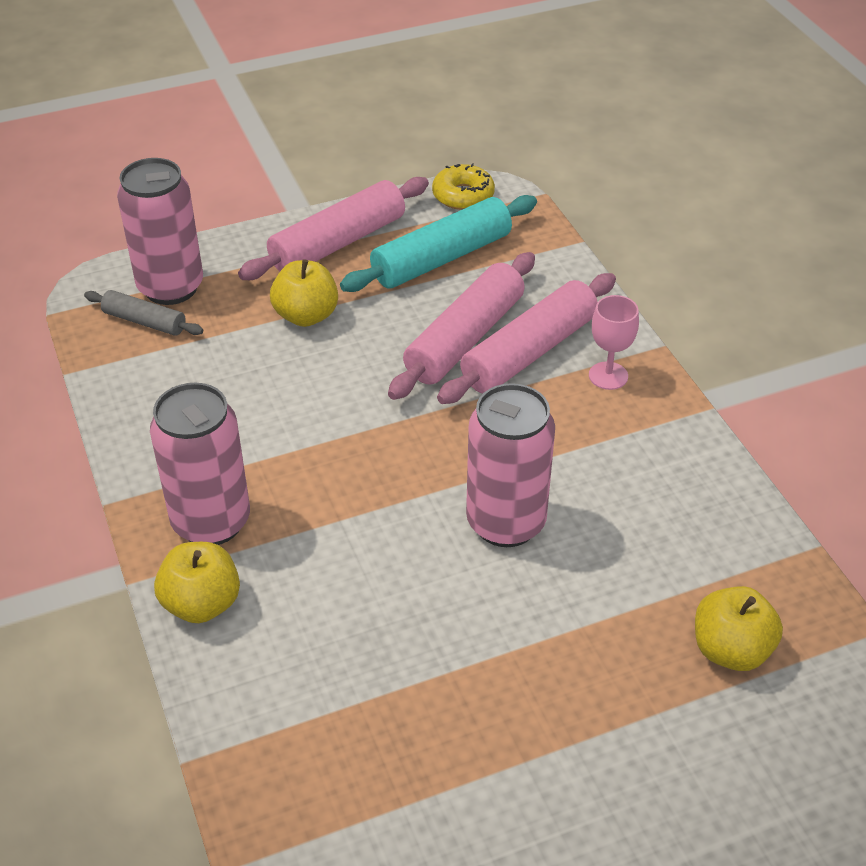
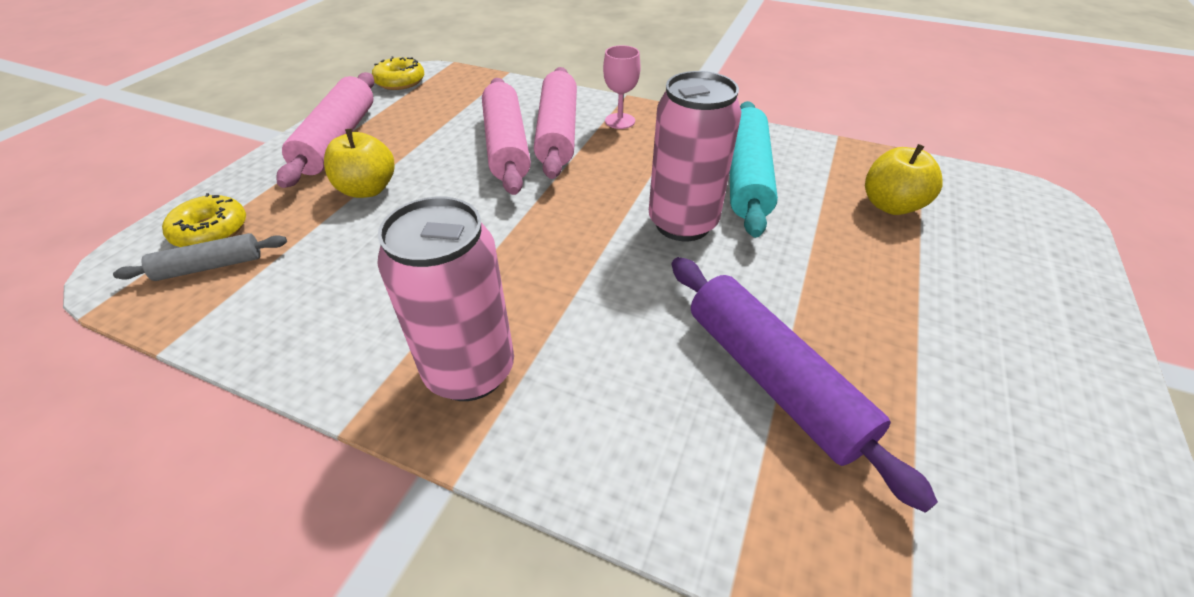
camera: 45 degrees left, 0 degrees up
(171, 287) = (211, 231): pink can -> yellow donut
(202, 603) = (549, 442): yellow apple -> none
(386, 685) = (772, 379): none -> purple rolling pin
(441, 258) = (430, 115): turquoise rolling pin -> turquoise rolling pin (746, 177)

